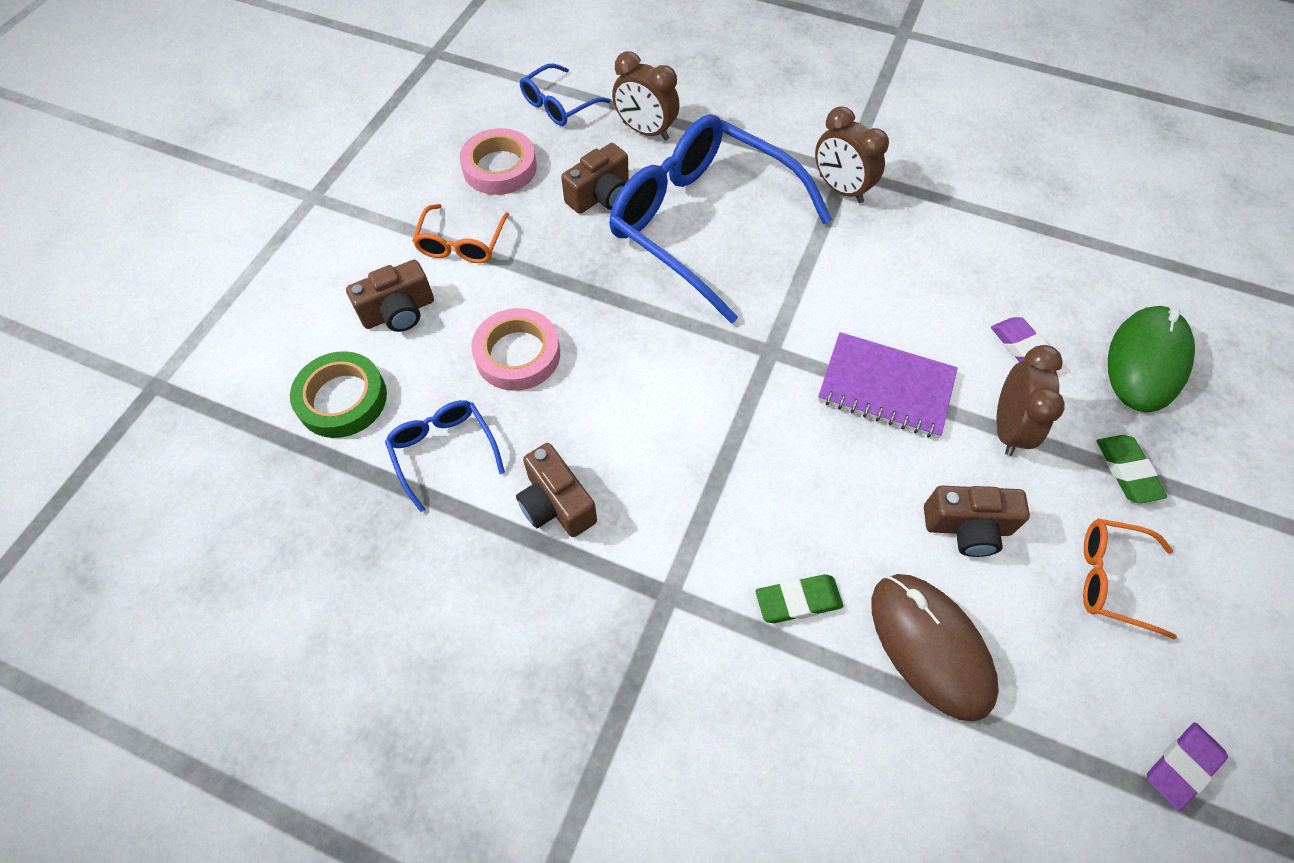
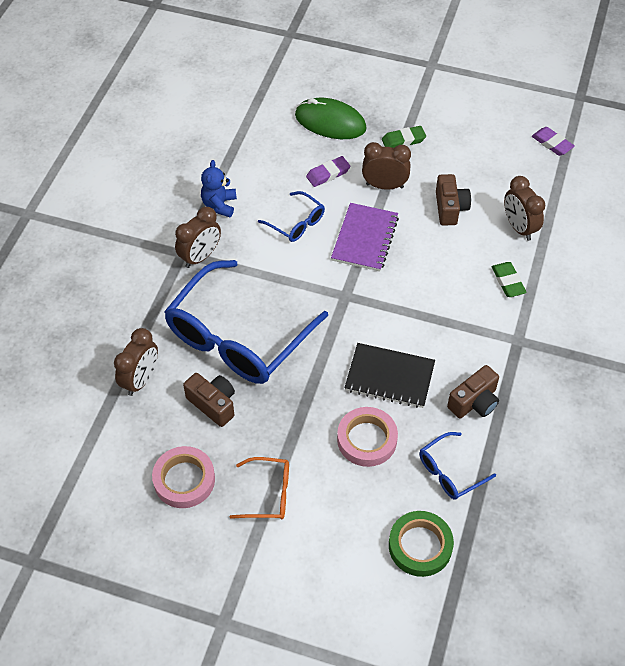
camera: 95 degrees left, 5 degrees down
(399, 312) = (339, 525): brown camera -> none
(558, 105) = (108, 446): blue glasses -> blue glasses (296, 223)
(617, 393) = (389, 377): none -> black notebook
(930, 646) = (519, 227): brown mouse -> brown clock
(938, 211) = (219, 205): none -> blue teddy bear
(1112, 579) = (467, 154): orange glasses -> none

